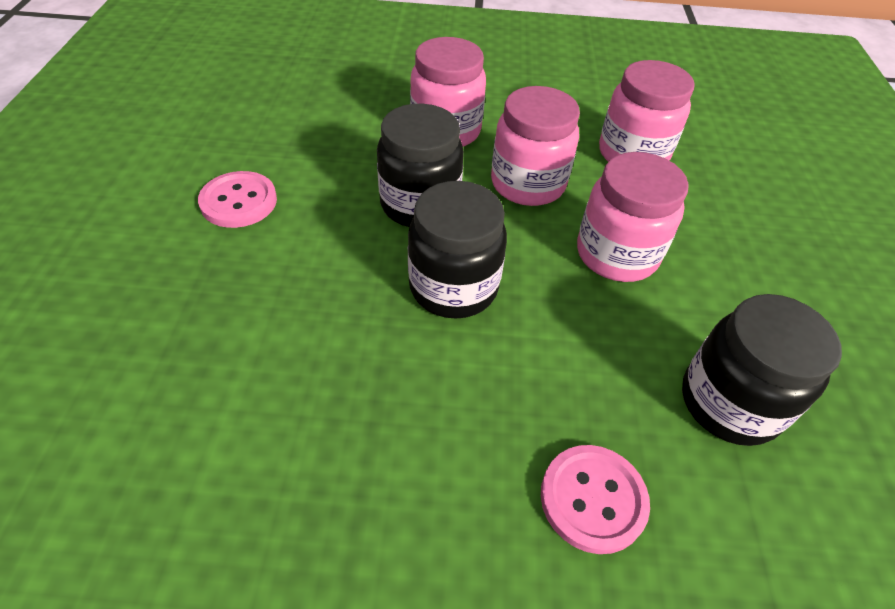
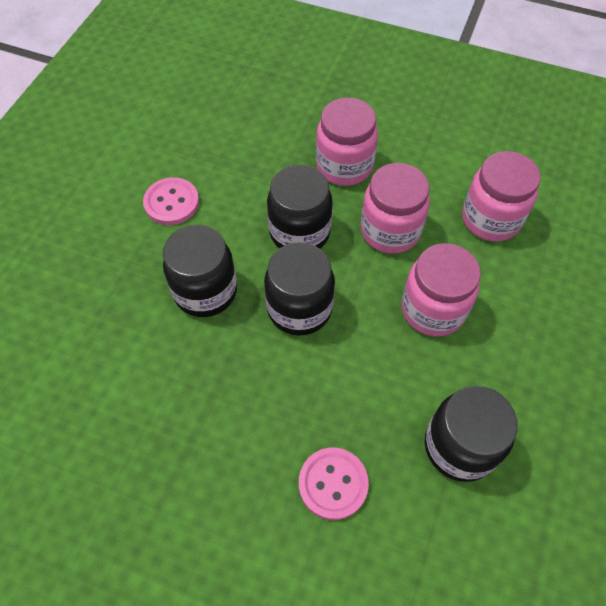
camera: 20 degrees right, 10 degrees up
(318, 293) = (205, 291): none -> black jar

